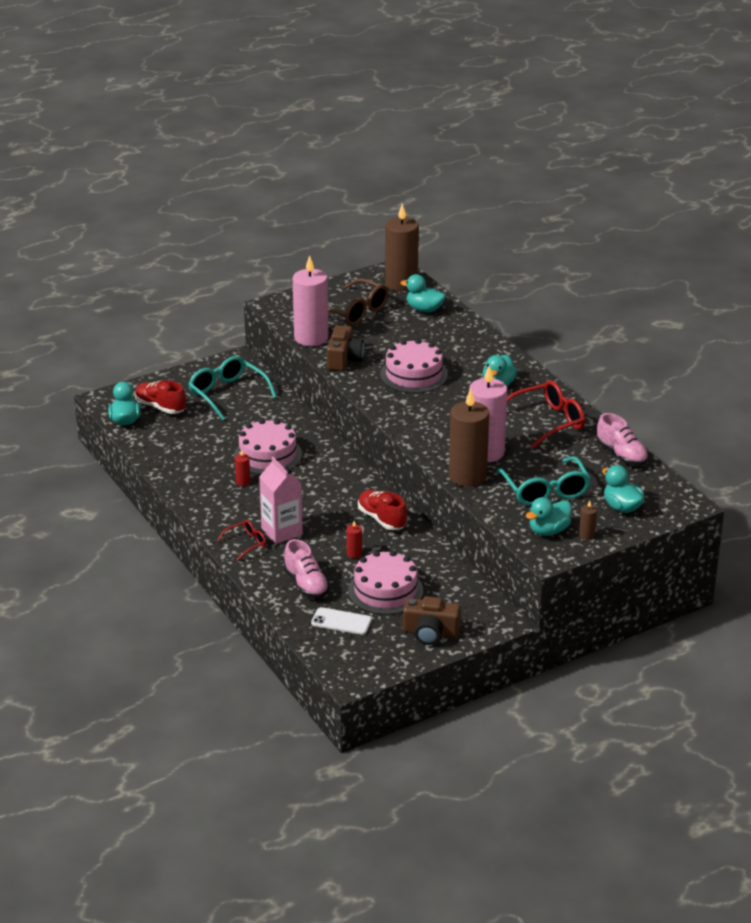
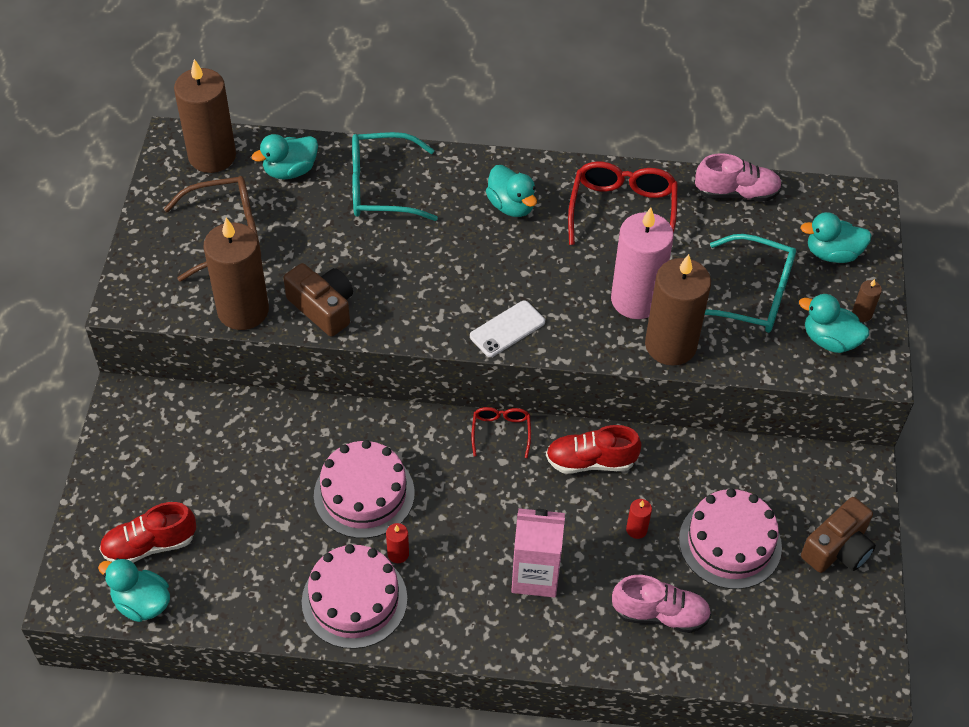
camera: 55 degrees left, 20 degrees up
(227, 394) = (192, 455): turquoise glasses -> turquoise glasses (381, 188)
(246, 543) = (530, 627): red glasses -> red glasses (501, 432)
(311, 338) = (243, 310): pink candle -> brown candle
(341, 621) = (758, 622): white phone -> white phone (507, 329)
(414, 375) = (420, 265): pink cake -> pink cake (354, 600)
(548, 531) = (829, 340): turquoise duck -> turquoise duck turned 120 degrees clockwise

